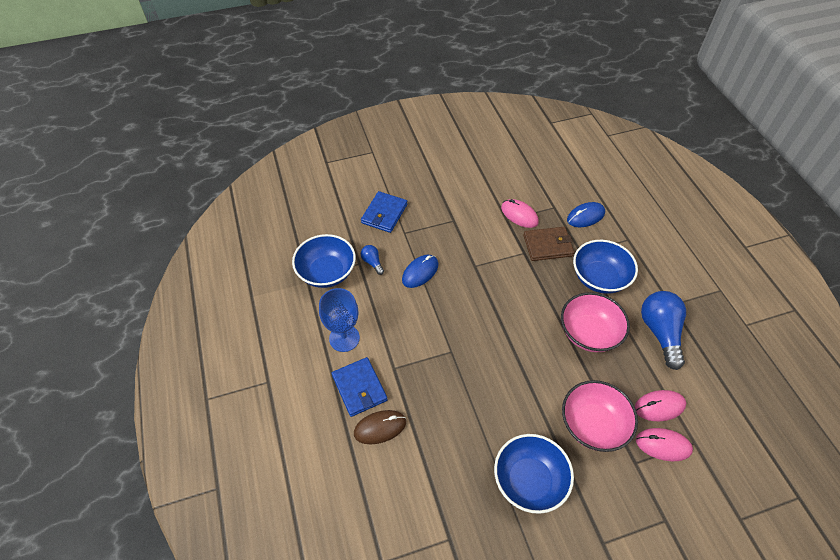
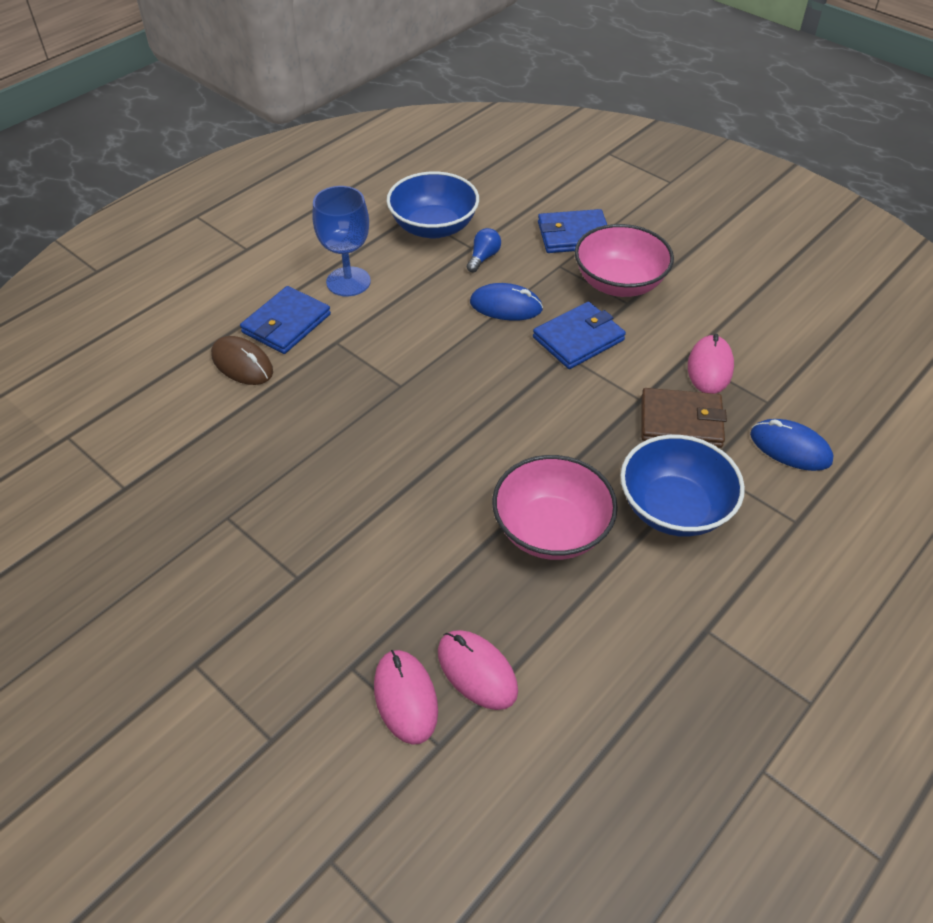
camera: 60 degrees right, 5 degrees down
(466, 254) = (578, 339): none -> blue wallet
(529, 480) = (249, 542): blue bowl -> none
(547, 245) = (681, 421): brown wallet -> brown wallet turned 45 degrees counterclockwise
(593, 425) = (384, 589): pink bowl -> pink bowl (619, 283)
(660, 332) = (630, 629): blue light bulb -> none

